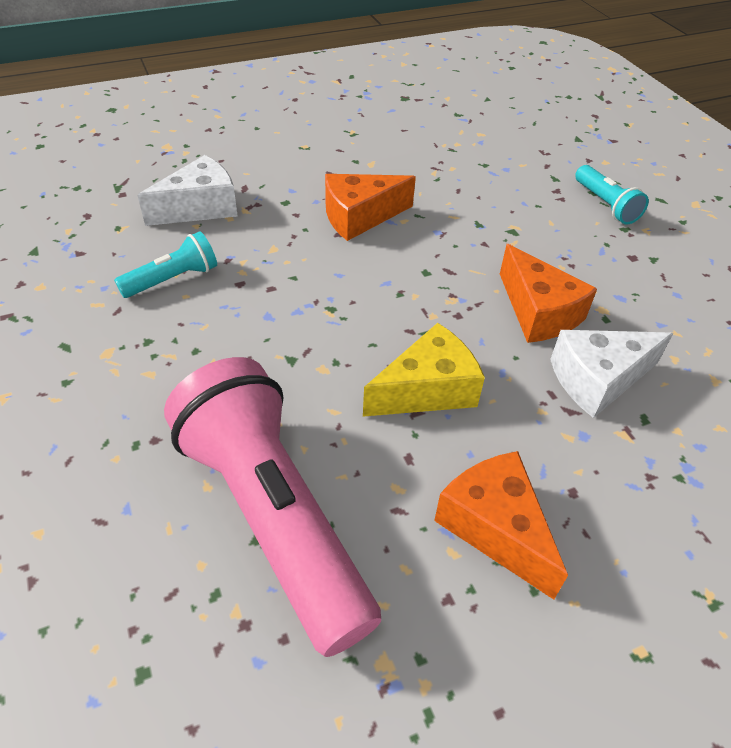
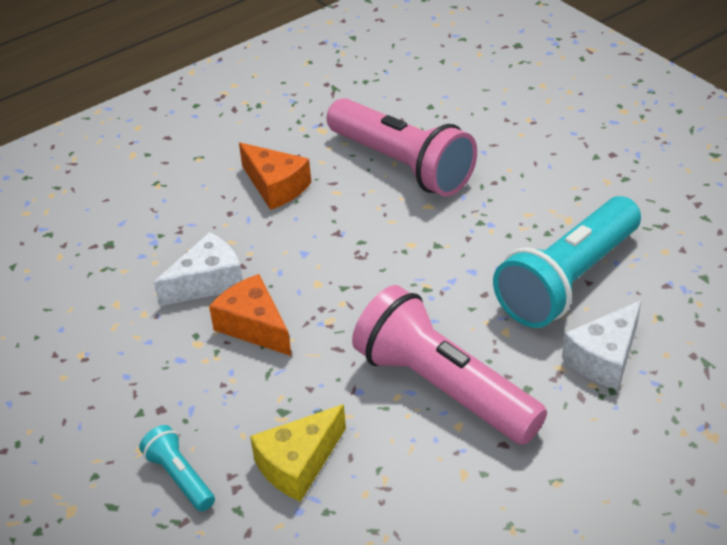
camera: 170 degrees right, 5 degrees down
(173, 279) = (568, 281): turquoise flashlight -> turquoise flashlight, size x2.20
(359, 217) = (443, 388): orange cheese -> pink flashlight
(427, 390) = (332, 247): yellow cheese -> yellow cheese (298, 464)

